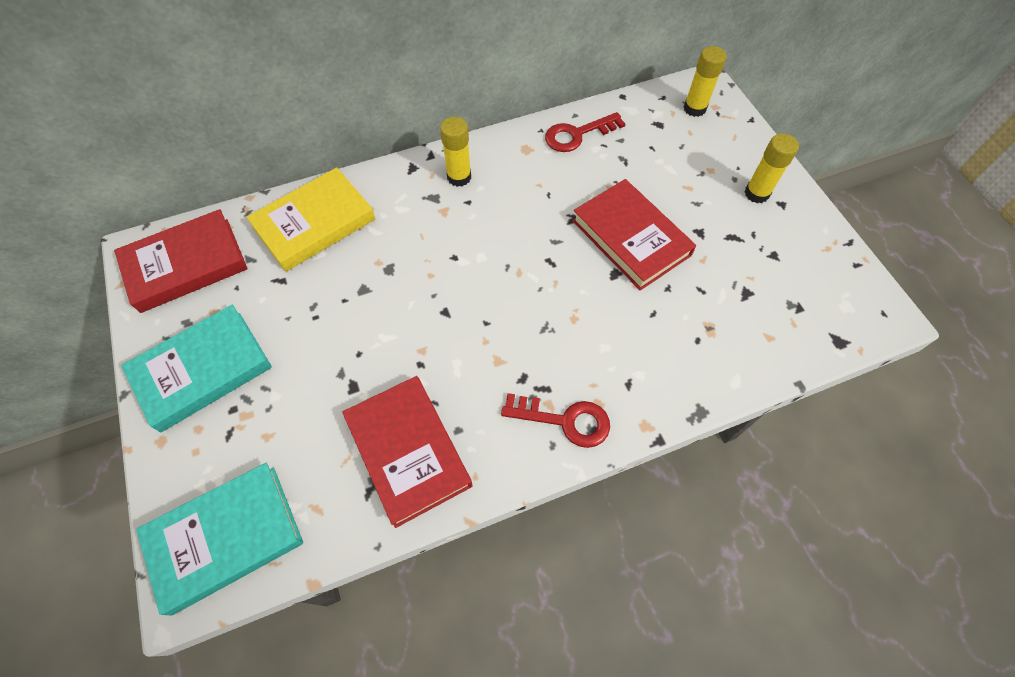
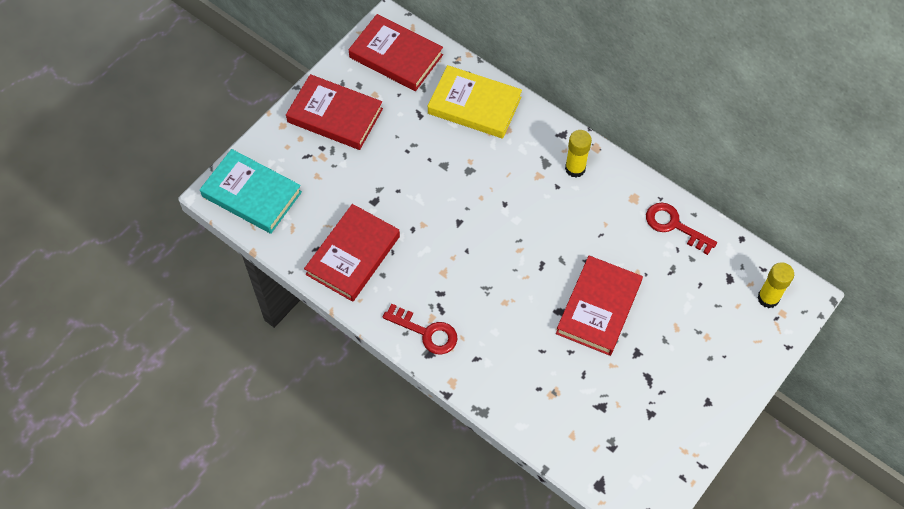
camera: 60 degrees right, 0 degrees up
(202, 370) = (335, 115): turquoise book -> red book
(565, 420) = (426, 332): red key -> red key turned 45 degrees counterclockwise
(756, 193) = (705, 379): yellow glue stick -> none

